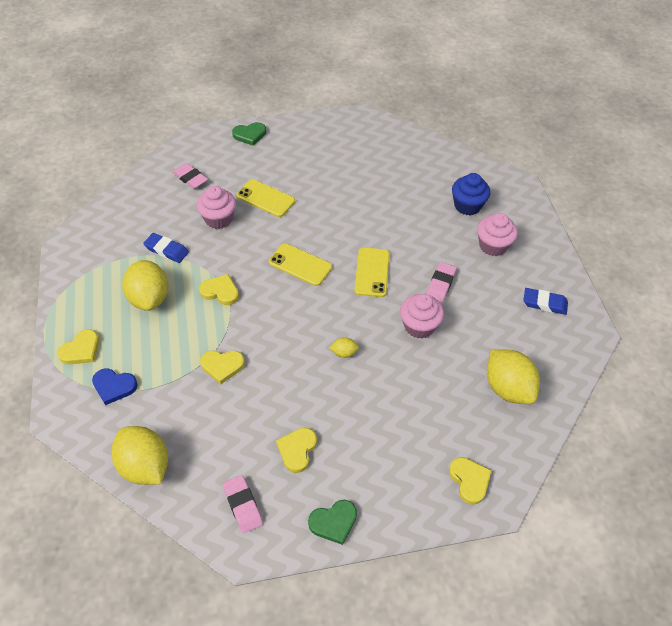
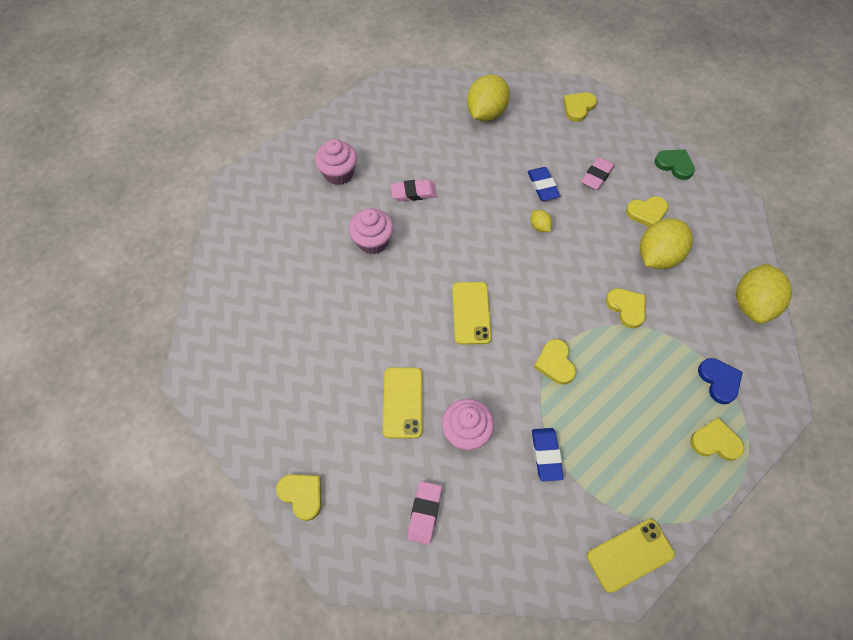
camera: 120 degrees left, 10 degrees up
(149, 298) = (613, 424): yellow lemon -> yellow lemon (657, 256)
(243, 505) = (715, 222): pink eraser -> pink eraser (596, 176)
(249, 135) = (302, 495): green heart -> yellow heart
(372, 272) = (437, 249): yellow phone -> yellow phone (630, 555)
(419, 326) = (471, 188): pink cupcake -> pink cupcake (373, 241)
(467, 206) = (295, 212): blue cupcake -> none
(544, 303) = (383, 118): blue eraser -> blue eraser (542, 186)

